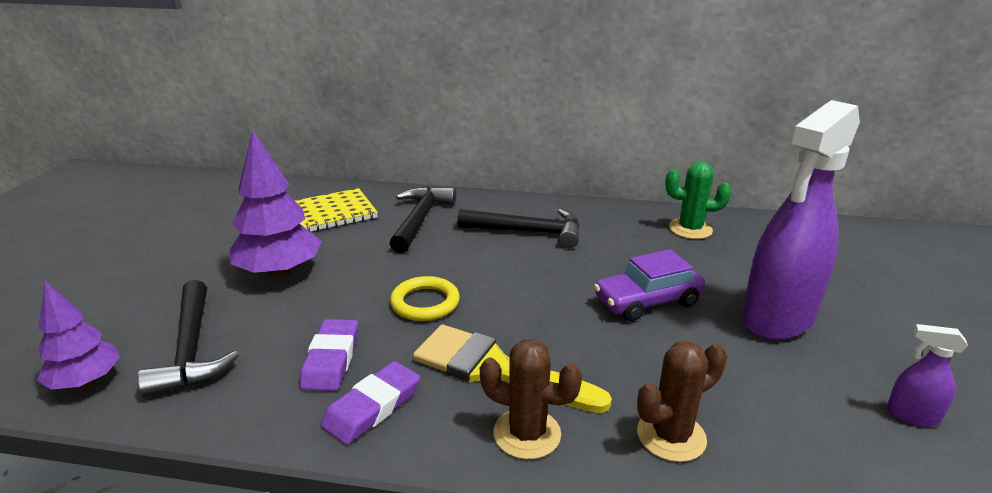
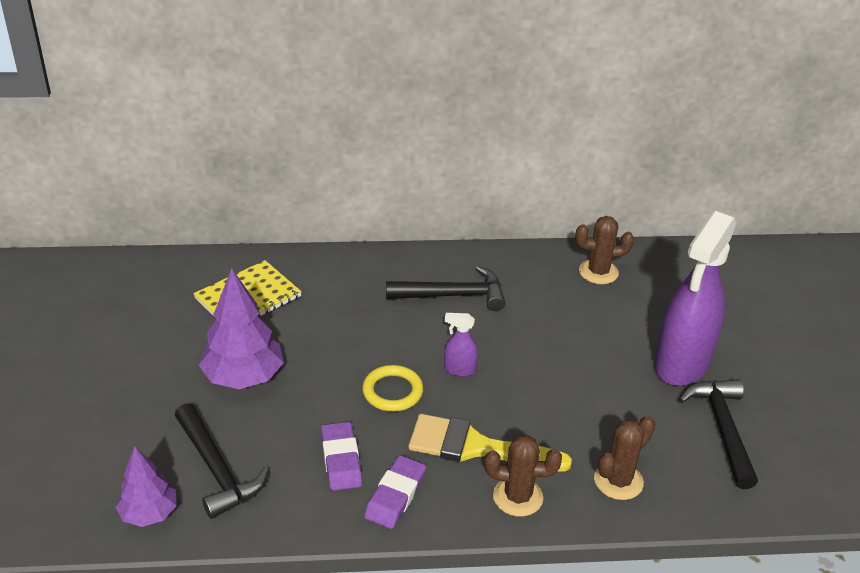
camera: 15 degrees left, 10 degrees up
(420, 219) = (344, 293): black hammer -> black hammer (722, 429)
(647, 301) = (577, 361): purple car -> none
(690, 229) = (598, 272): green cactus -> brown cactus
(911, 415) = (777, 436): purple spray bottle -> purple spray bottle (459, 369)

